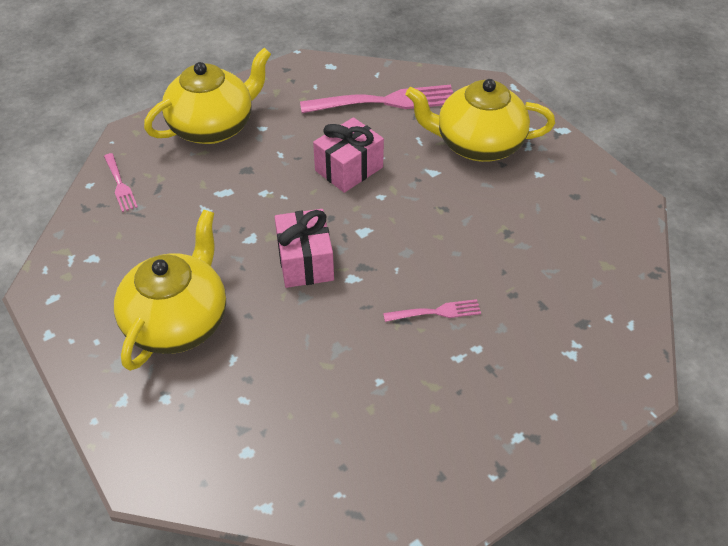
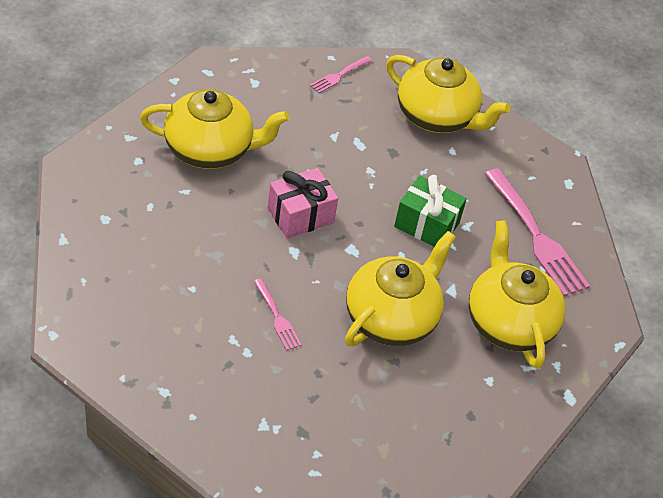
camera: 65 degrees right, 0 degrees up
(349, 169) = (426, 225): pink gift -> green gift
(456, 222) = (392, 318): none -> yellow teapot

